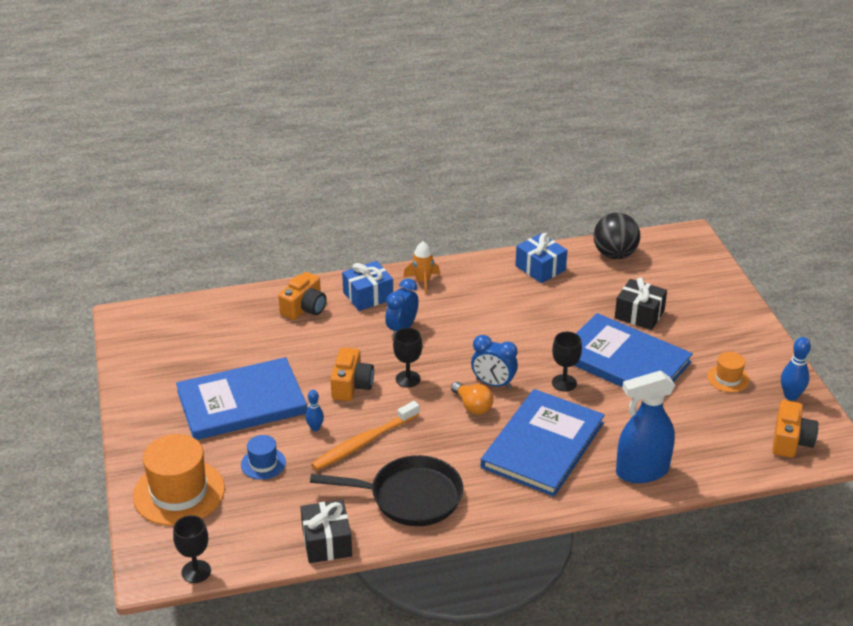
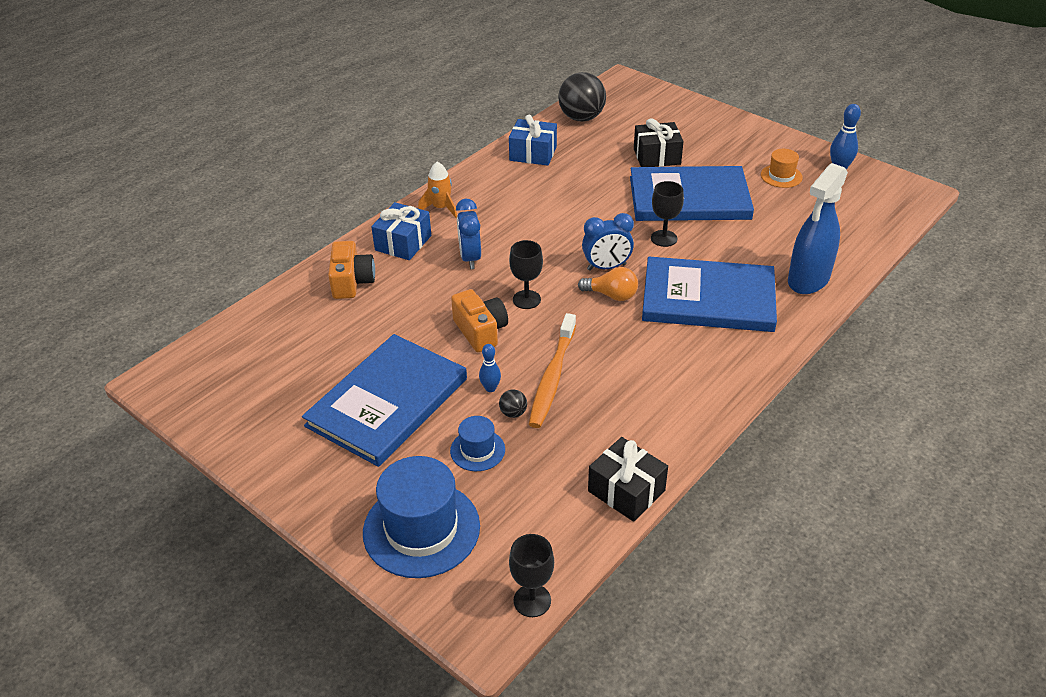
camera: 35 degrees left, 5 degrees up
(179, 492) = (421, 529): orange hat -> blue hat
(311, 452) = (513, 413): none -> black ball
(410, 497) = (652, 405): black pan -> none
(542, 445) = (708, 299): blue book -> blue book turned 75 degrees counterclockwise
(790, 441) = (880, 202): orange camera -> none

